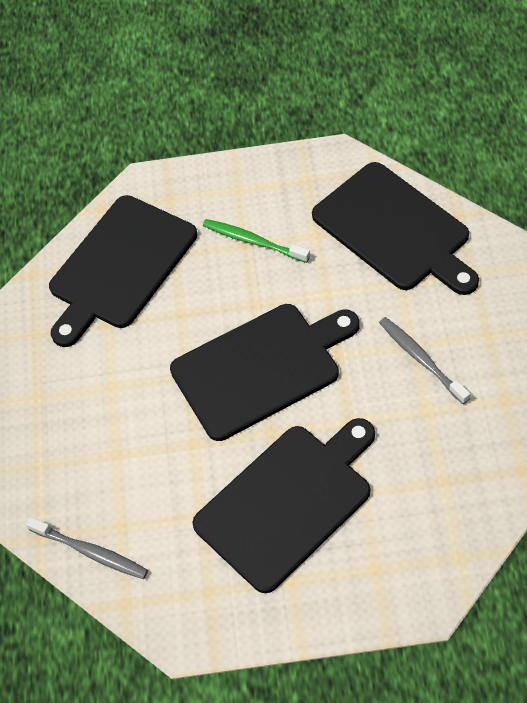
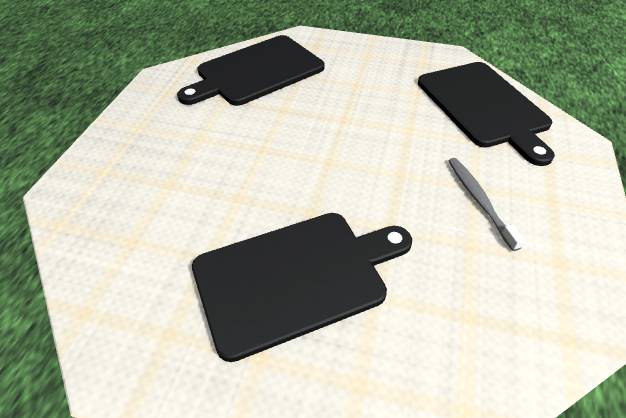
camera: 15 degrees right, 10 degrees down
(91, 552) = (90, 253): grey toothbrush -> none
(253, 241) = (364, 84): green toothbrush -> none
(261, 368) = (328, 162): black cutting board -> none

